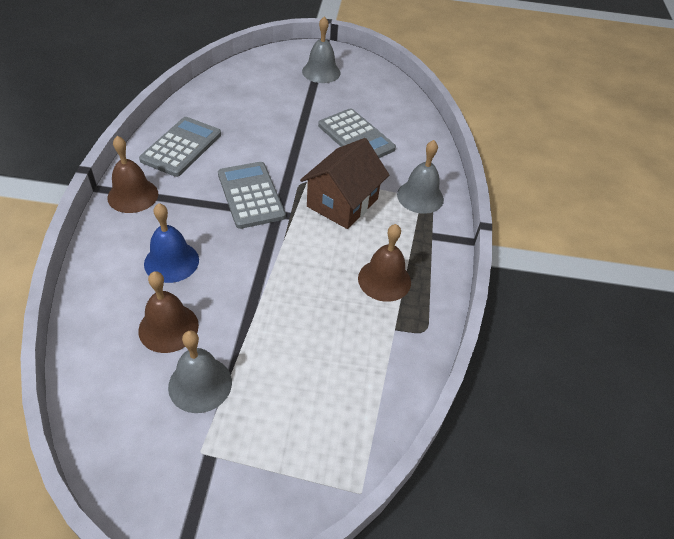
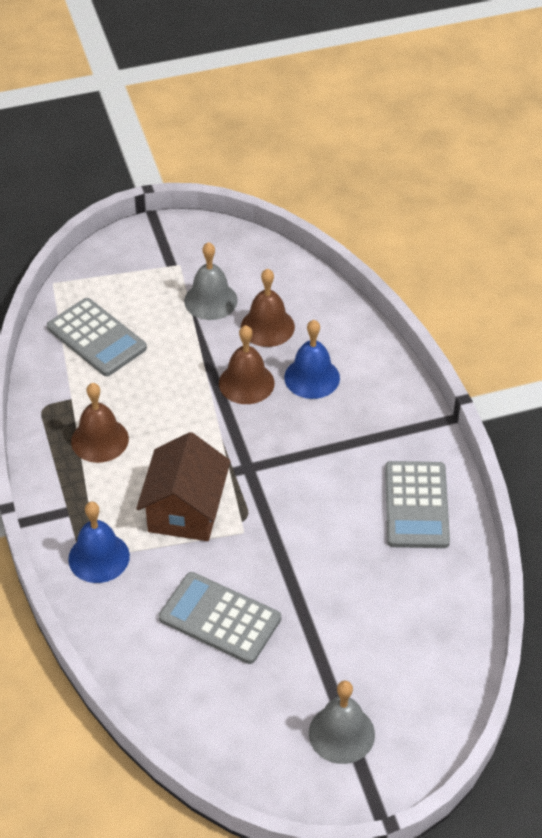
camera: 160 degrees right, 0 degrees up
(133, 195) = (409, 425): brown bell -> brown bell (246, 383)
(250, 195) = (291, 476): grey calculator -> grey calculator (96, 338)
(420, 196) = (99, 557): grey bell -> blue bell

